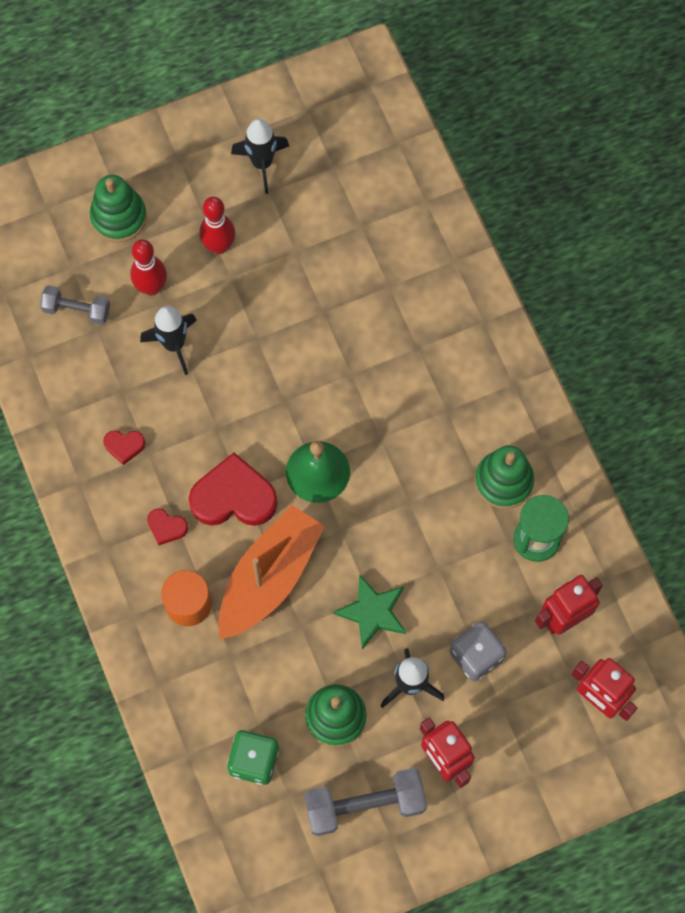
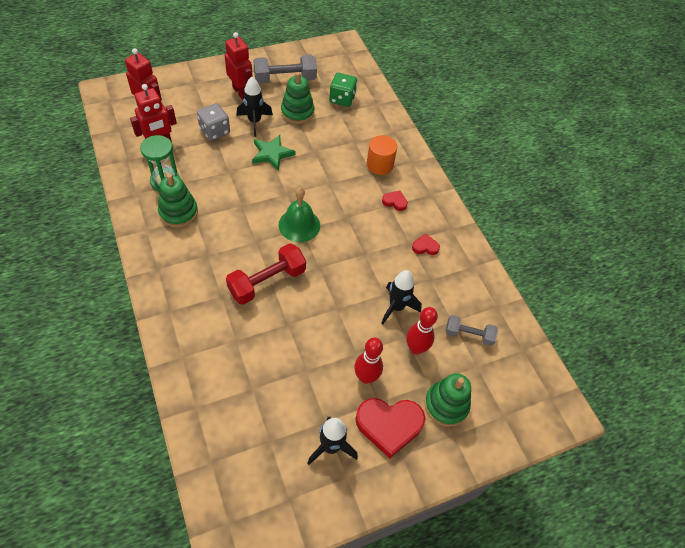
camera: 175 degrees right, 15 degrees down
(233, 497) = (353, 215): red heart -> red heart (389, 425)
(269, 577) = (332, 174): orange boat -> none
(357, 372) = (267, 282): none -> red dumbbell

